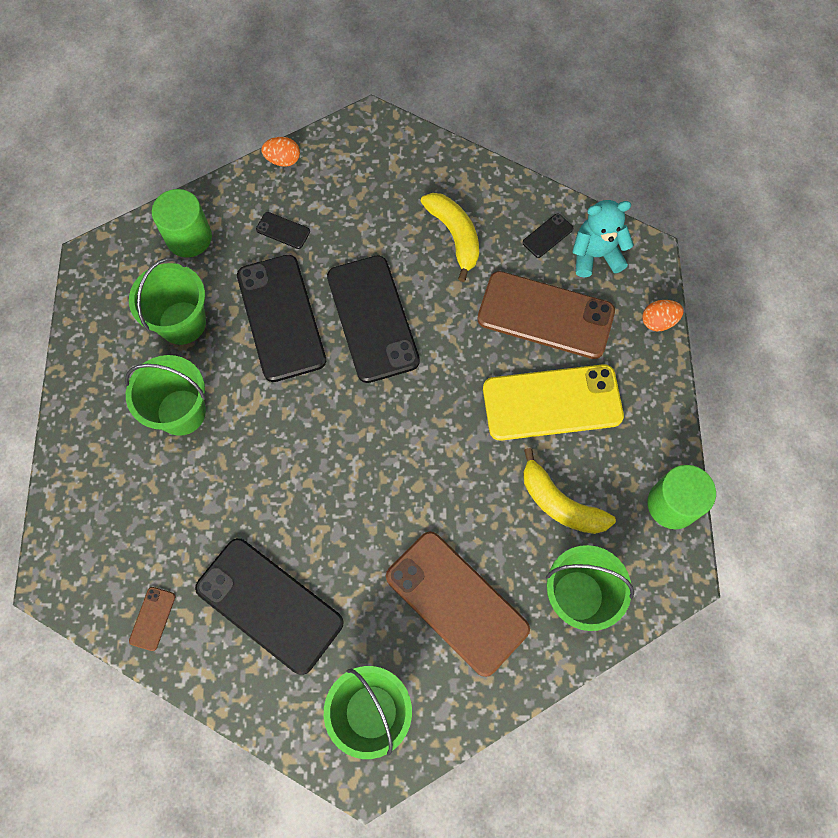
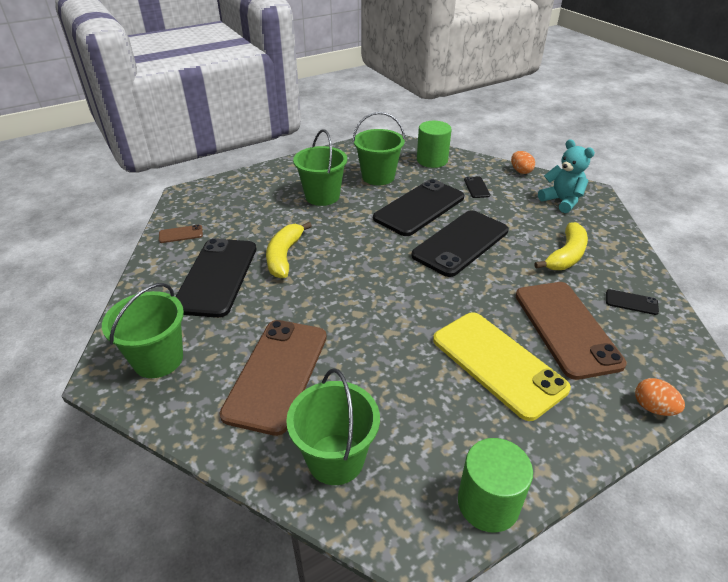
camera: 60 degrees right, 30 degrees down
(560, 503) = (414, 407): yellow banana -> yellow banana (284, 256)
(595, 255) = (654, 337): turquoise teddy bear -> turquoise teddy bear (562, 201)

